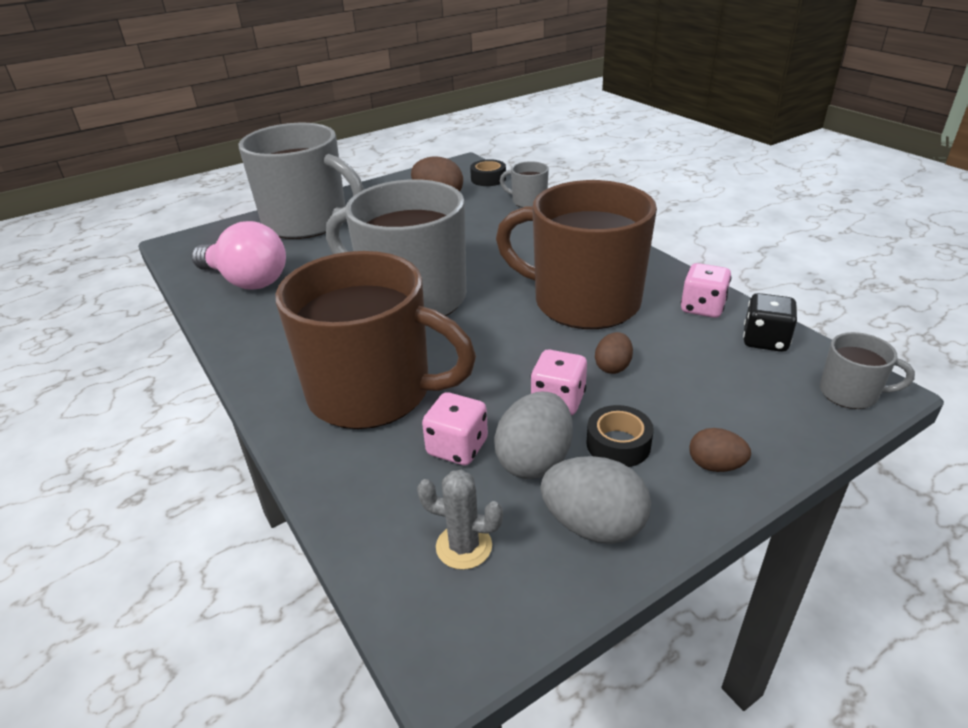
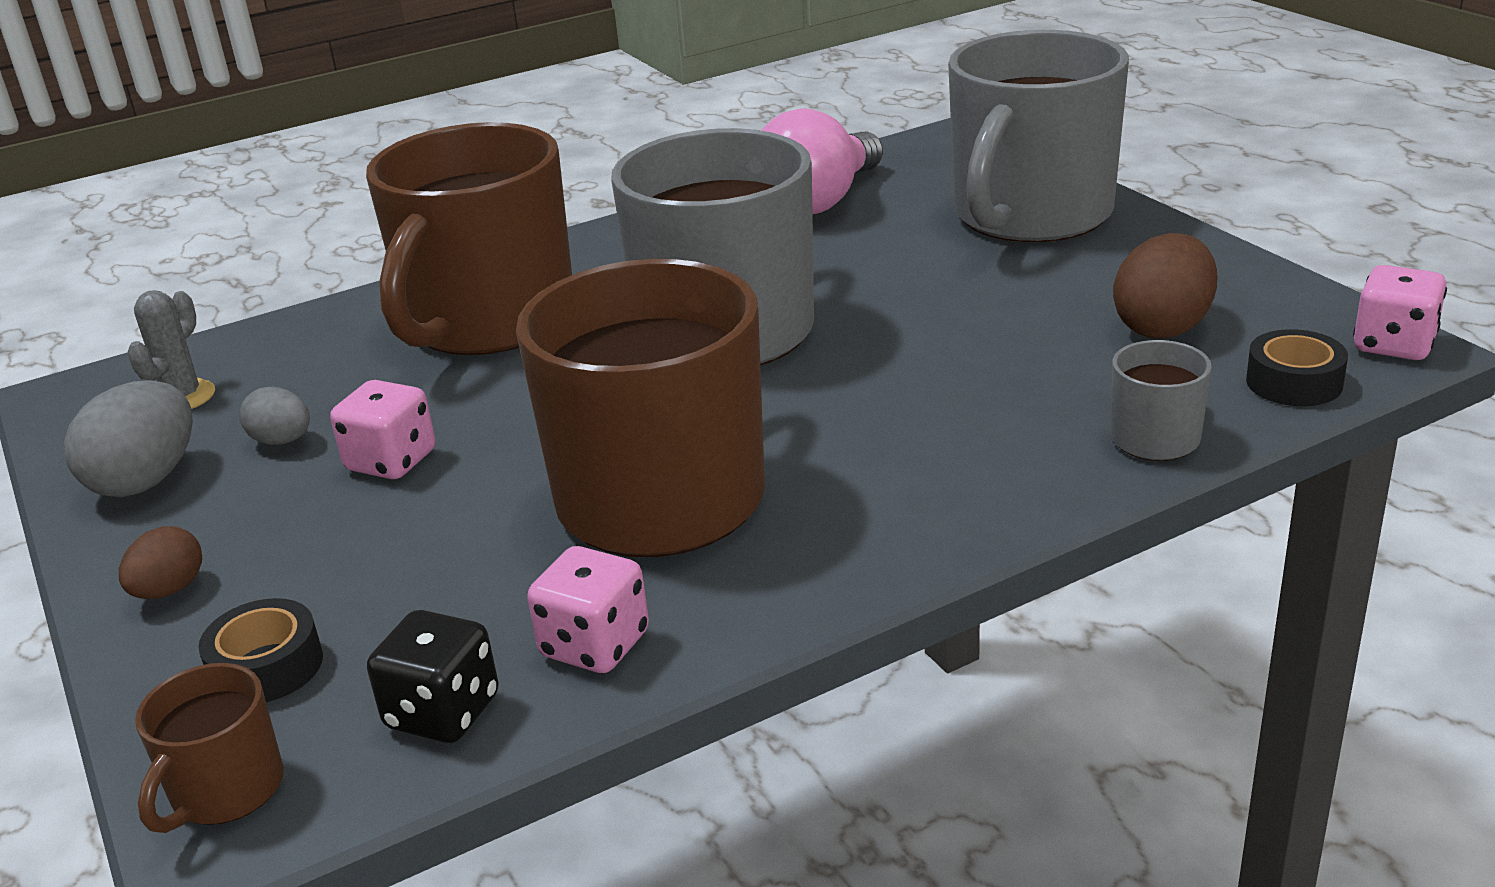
camera: 95 degrees right, 5 degrees down
(457, 447) = (342, 386): pink dice -> pink dice (1394, 345)
(534, 460) = (282, 441): grey egg -> grey egg, size x0.58
(613, 367) = (449, 516): brown egg -> none
(618, 444) = (268, 508): black tape -> black tape (267, 666)
(850, 393) = (225, 791): grey mug -> brown mug

